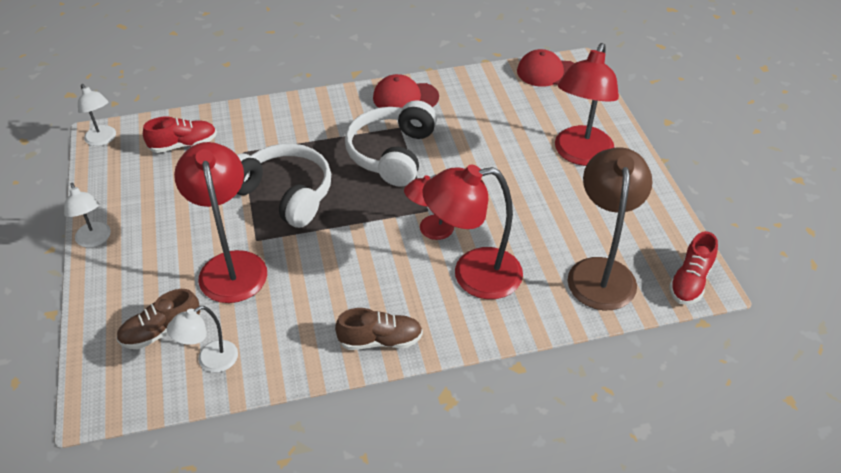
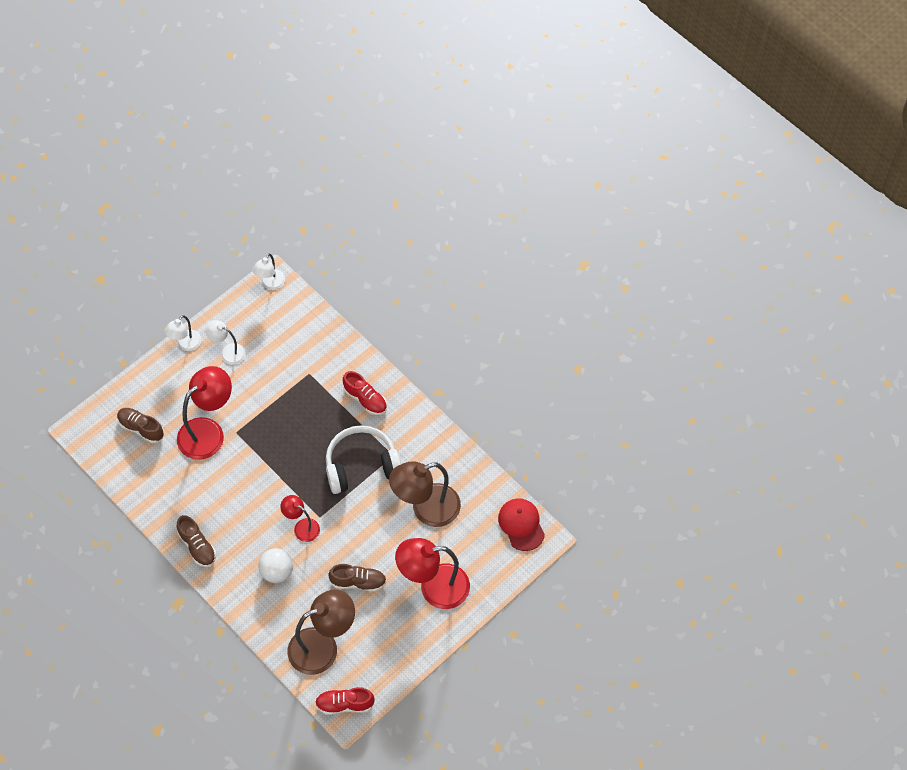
camera: 60 degrees right, 15 degrees up
(183, 145) = (294, 334): red shoe -> red shoe (365, 399)
(210, 361) = (135, 466): white lamp -> white lamp (228, 352)
(285, 194) = (284, 423): white headphones -> none
(405, 97) = (428, 441): red cap -> none
(473, 275) = (277, 572): red lamp -> white ball
(482, 127) = (426, 509): none -> brown lamp
(534, 209) = (358, 582): none -> brown shoe

